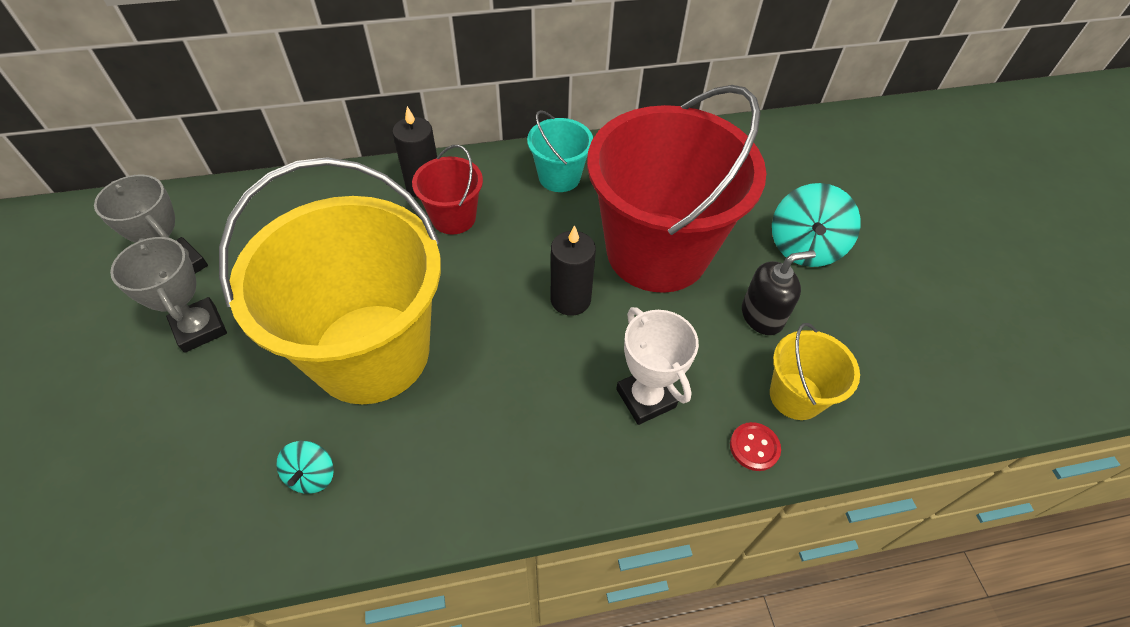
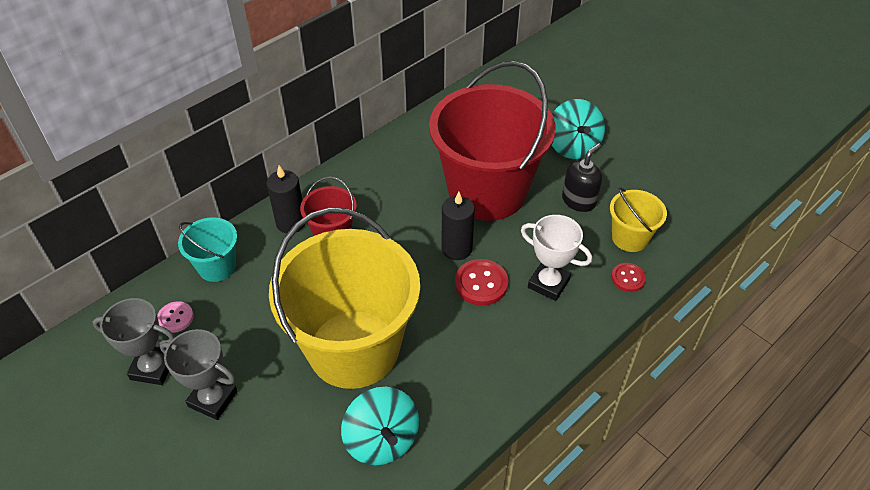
camera: 30 degrees left, 5 degrees down
(241, 227) = (175, 318): none -> pink button
(312, 475) = (382, 440): turquoise spinning top -> turquoise spinning top, size x1.82
(559, 177) = (383, 172): turquoise bucket -> turquoise bucket (217, 266)
(566, 354) = (481, 283): none -> red button

